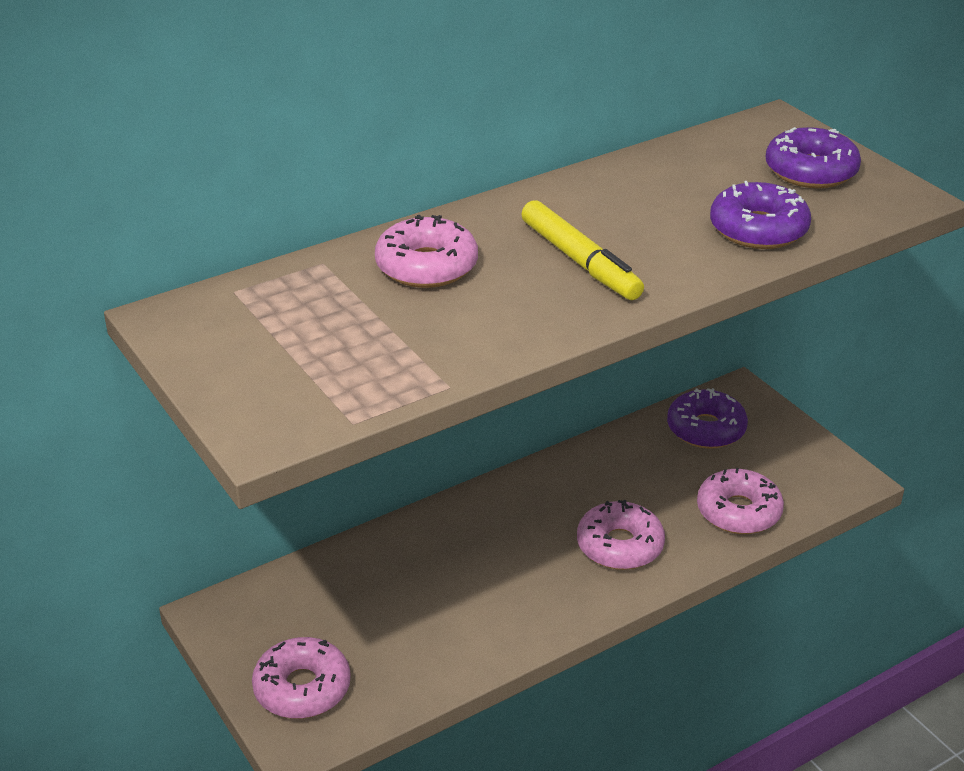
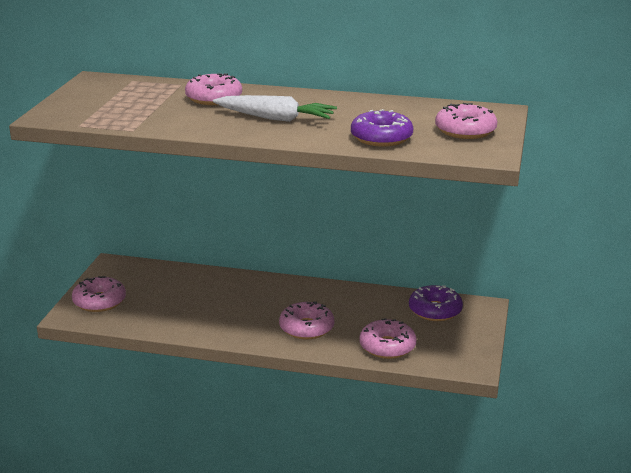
camera: 45 degrees right, 10 degrees down
(580, 261) = (275, 118): yellow marker -> white carrot
(810, 171) = (465, 131): purple donut -> pink donut

